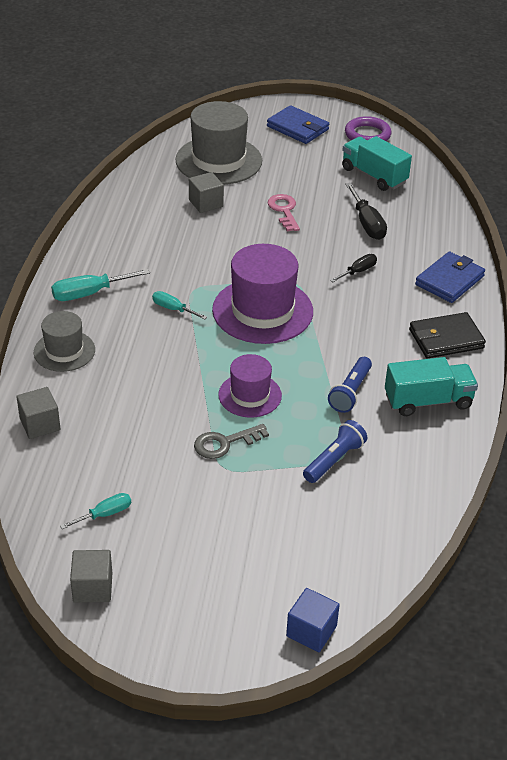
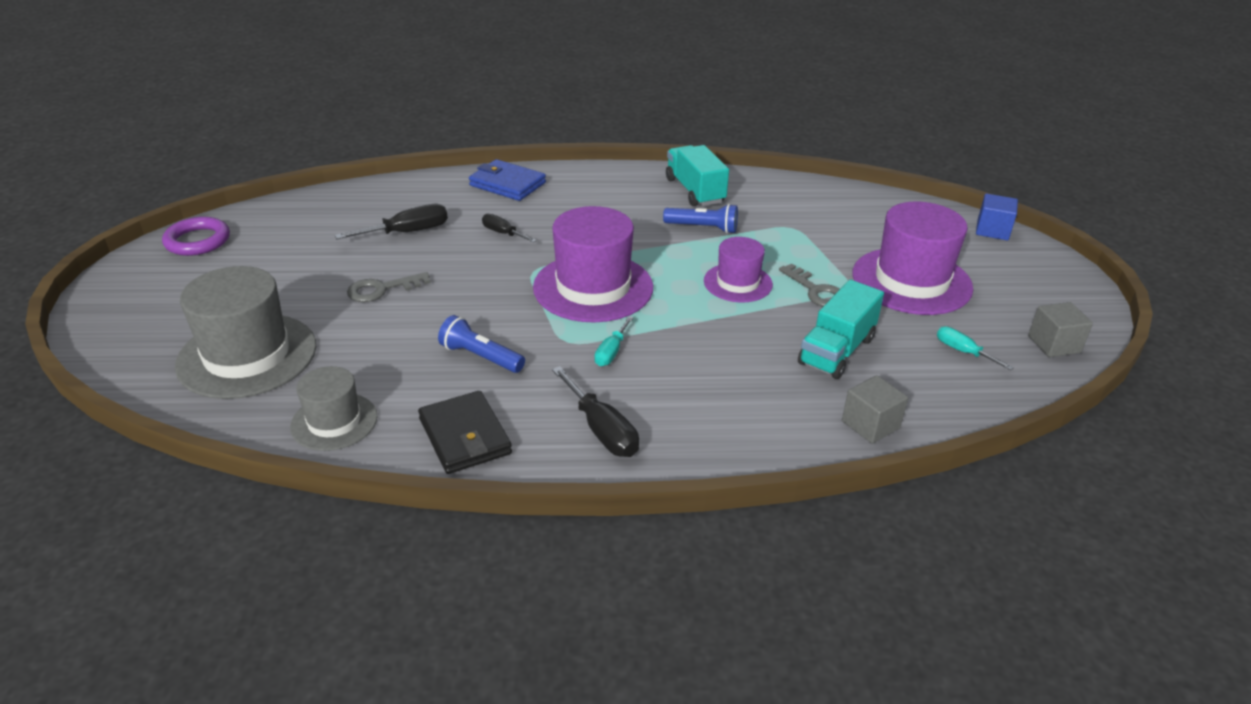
camera: 100 degrees left, 5 degrees down
(64, 351) = (730, 430): grey hat -> grey hat (334, 421)
(89, 293) = (601, 430): turquoise screwdriver -> black screwdriver
(206, 203) = (365, 354): grey cube -> none
(224, 518) = (911, 281): none -> purple hat
(284, 210) = (382, 289): pink key -> grey key
(297, 128) = (165, 295): blue wallet -> none
(334, 460) = (799, 231): blue flashlight -> blue flashlight (480, 357)
(374, 176) = (301, 232): turquoise truck -> turquoise truck (836, 351)
(446, 339) = (602, 184): black wallet -> black wallet (465, 436)

